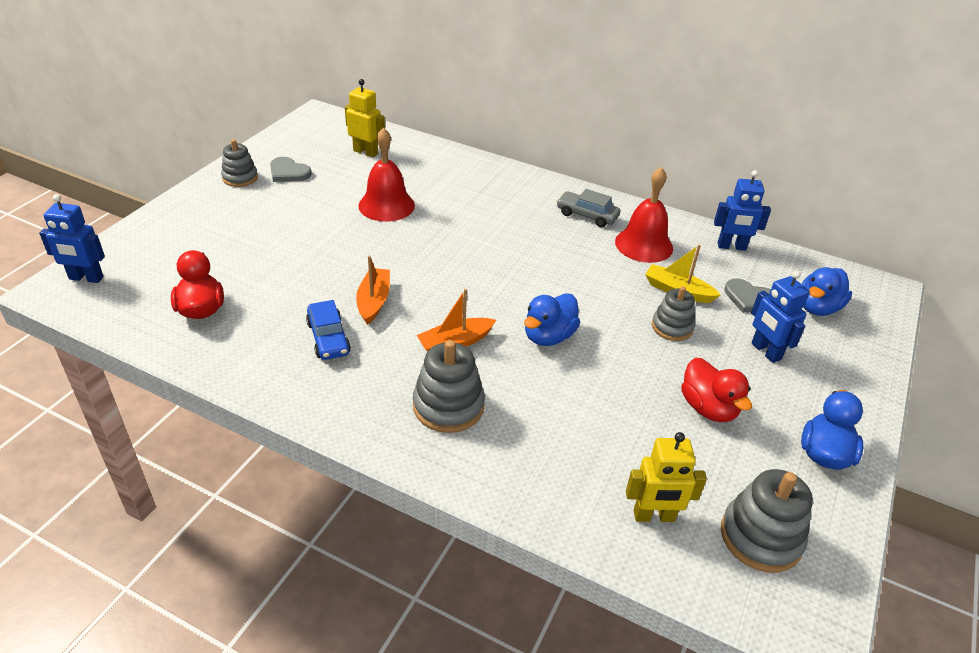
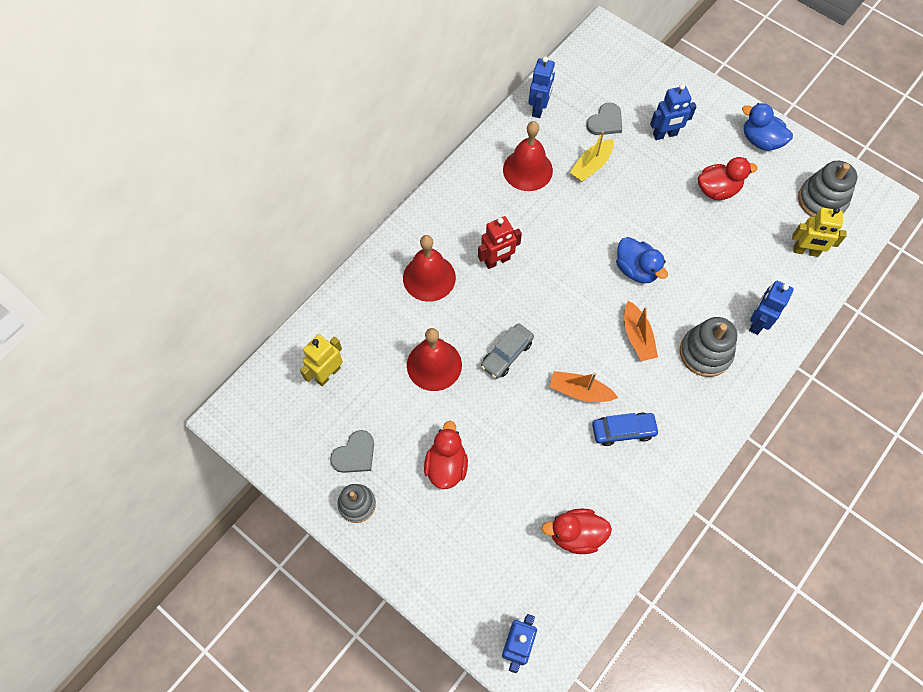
camera: 75 degrees left, 25 degrees up
(279, 221) = (446, 466): none -> red duck
(482, 194) = (429, 277): none -> red bell
(510, 460) = (757, 322): none -> blue robot
(518, 233) = (497, 261): none -> red robot
(587, 215) = (478, 200): grey car -> grey car (507, 354)
(654, 516) = (805, 251): yellow robot -> yellow robot turned 90 degrees clockwise
(672, 327) = (633, 184): grey stacking toy -> none
(817, 308) = (621, 83): blue duck -> none

